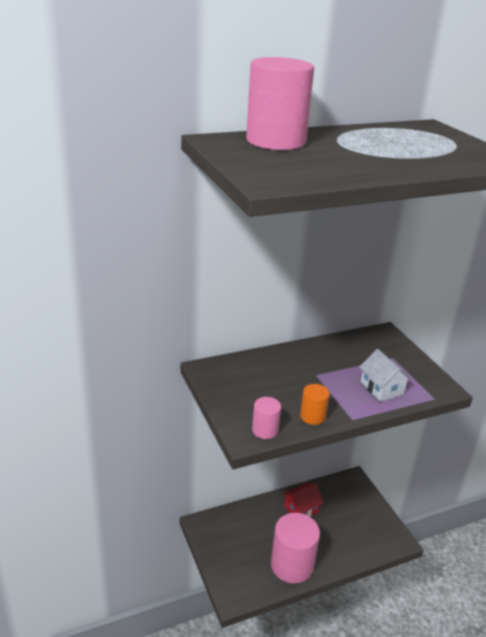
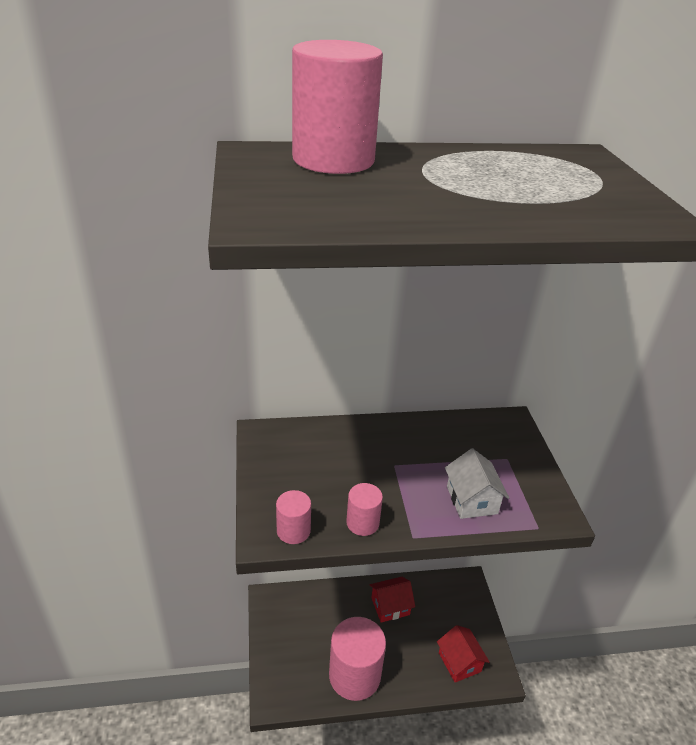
camera: 15 degrees right, 5 degrees up
(312, 416) = (362, 523): orange cylinder -> pink cylinder
(368, 537) = (459, 662): none -> red house

